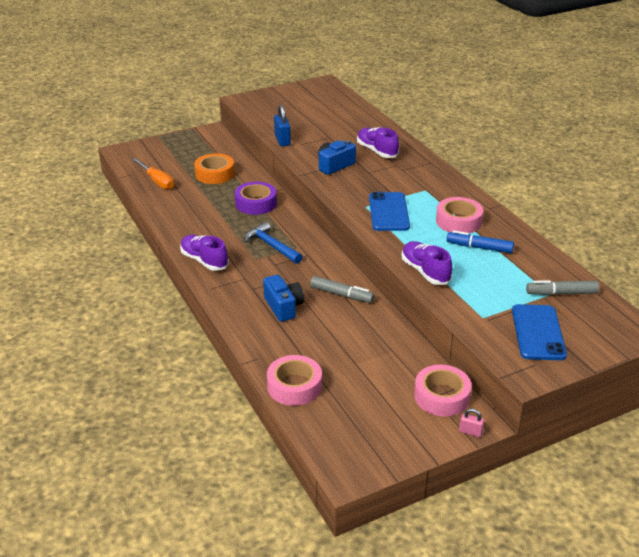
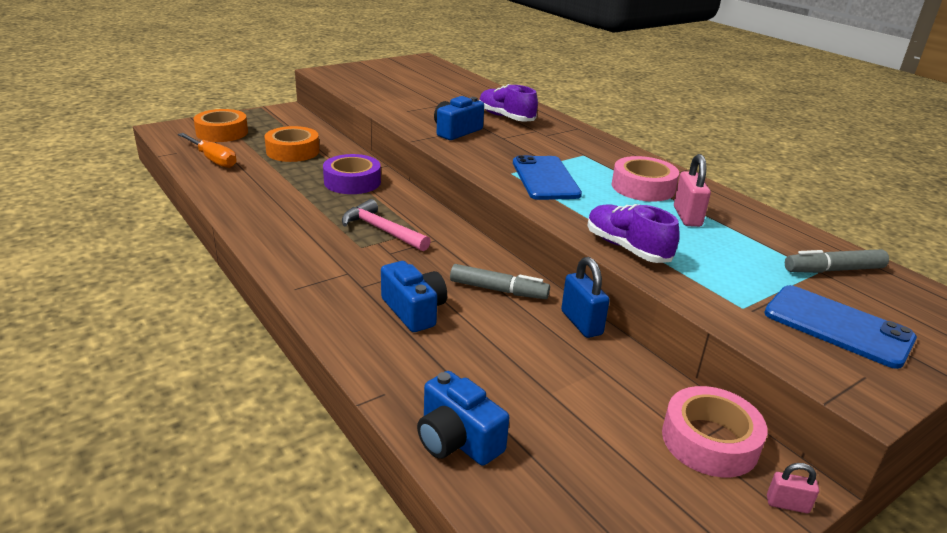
camera: 10 degrees left, 5 degrees down
(163, 155) = (222, 132): none -> orange tape
(204, 261) = (283, 251): purple shoe -> none
(272, 246) = (382, 230): blue hammer -> pink hammer
(282, 140) = (381, 107): blue padlock -> blue padlock (581, 323)
(294, 386) = (457, 439): pink tape -> blue camera
(479, 247) = (687, 217): blue marker -> pink padlock
(538, 332) = (837, 326): blue phone -> blue phone turned 45 degrees counterclockwise

